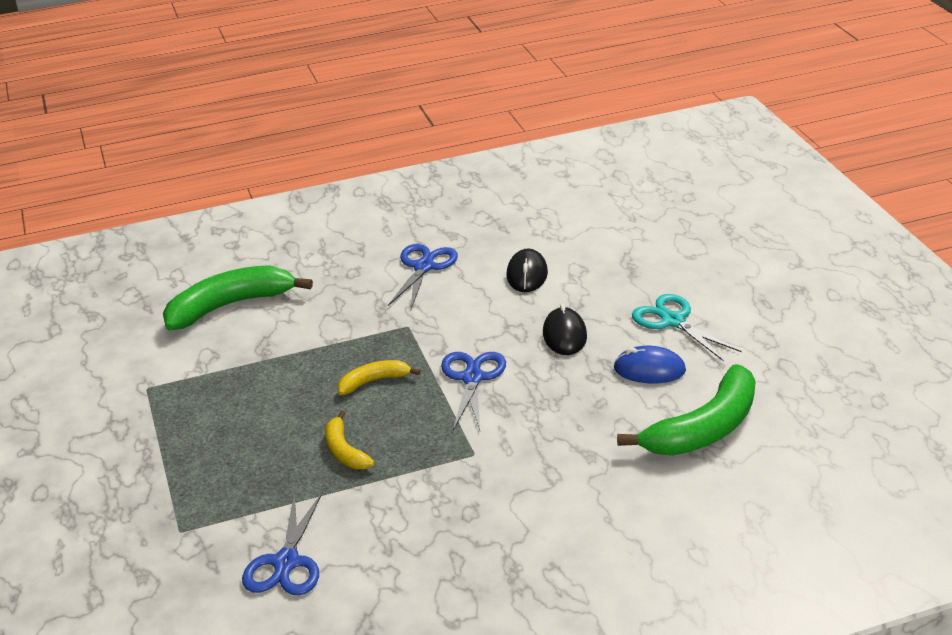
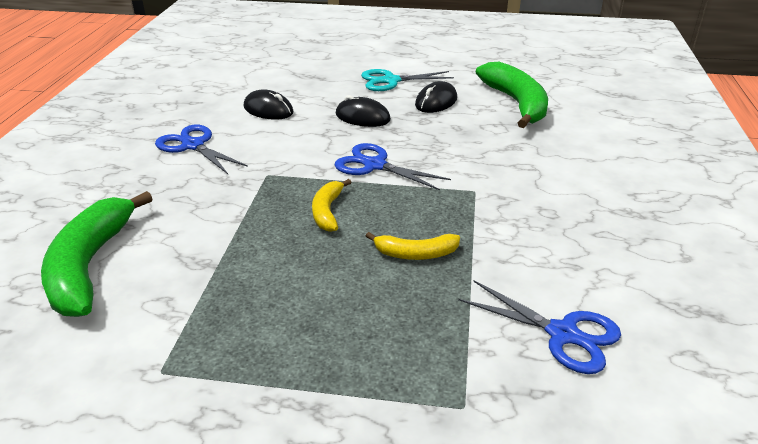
camera: 65 degrees left, 0 degrees up
(649, 369) = (436, 102): blue mouse -> black mouse

